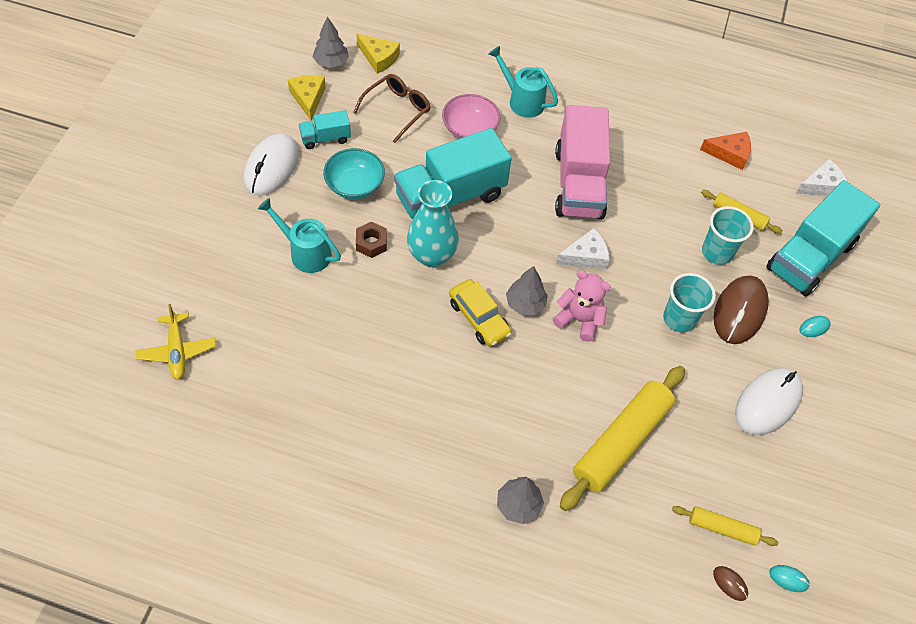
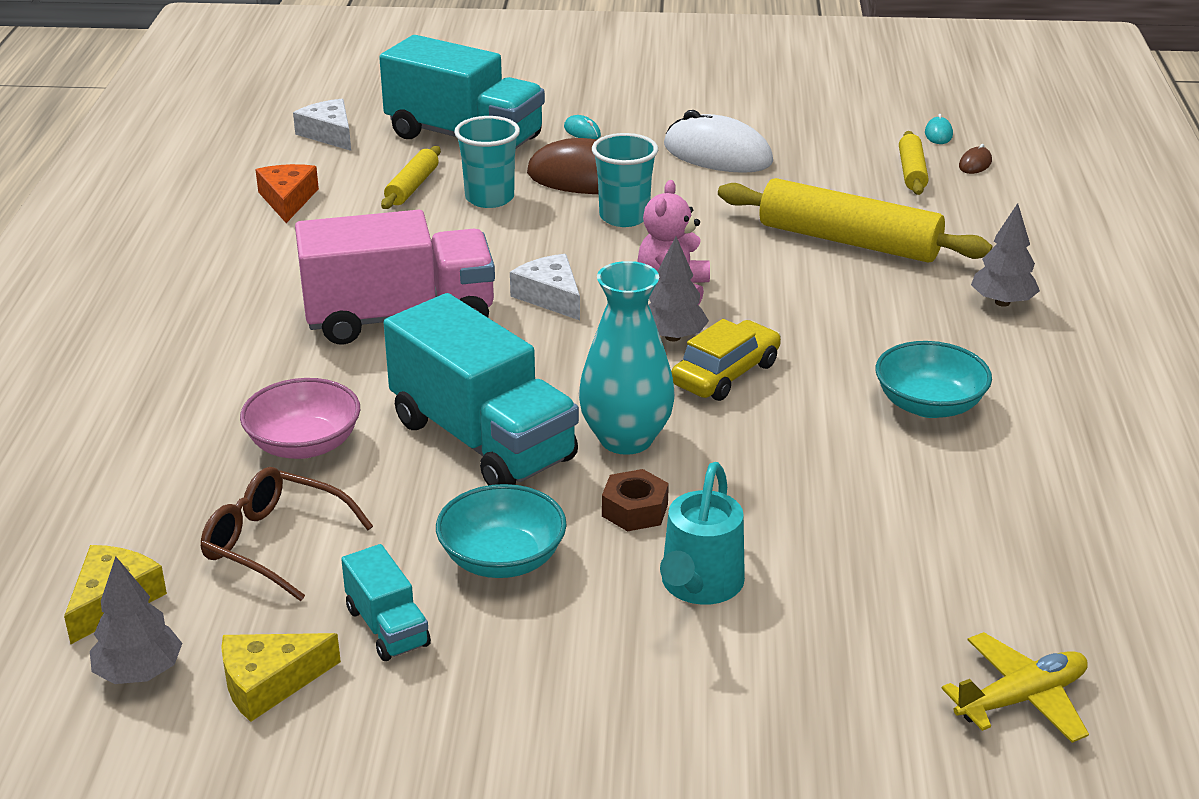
camera: 100 degrees left, 25 degrees down
(271, 167) = (501, 689): white mouse -> none
(416, 410) = (929, 405): none -> turquoise bowl
(521, 100) = (211, 397): turquoise watering can -> none

